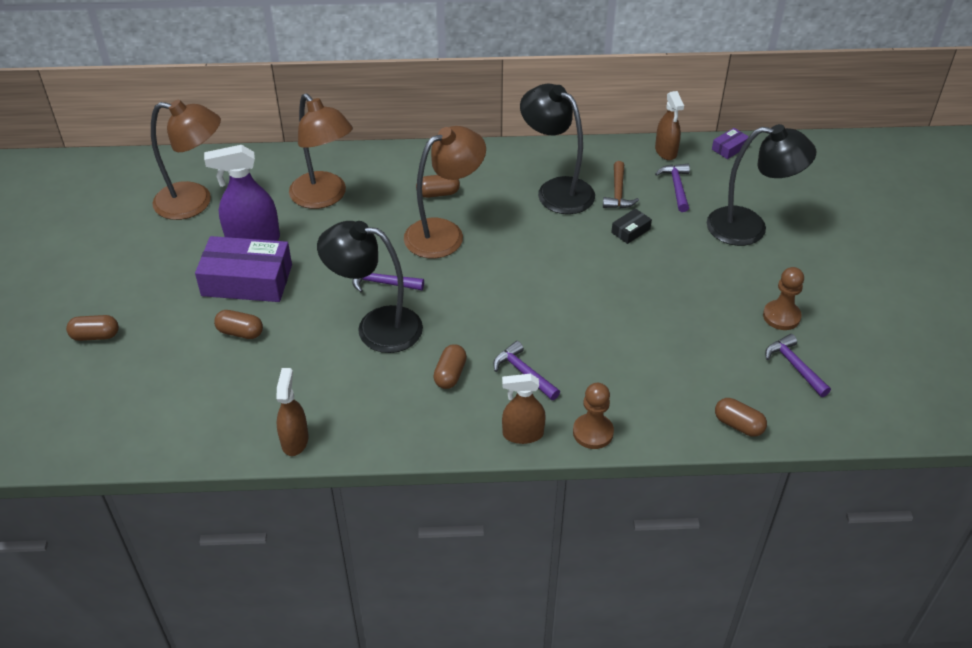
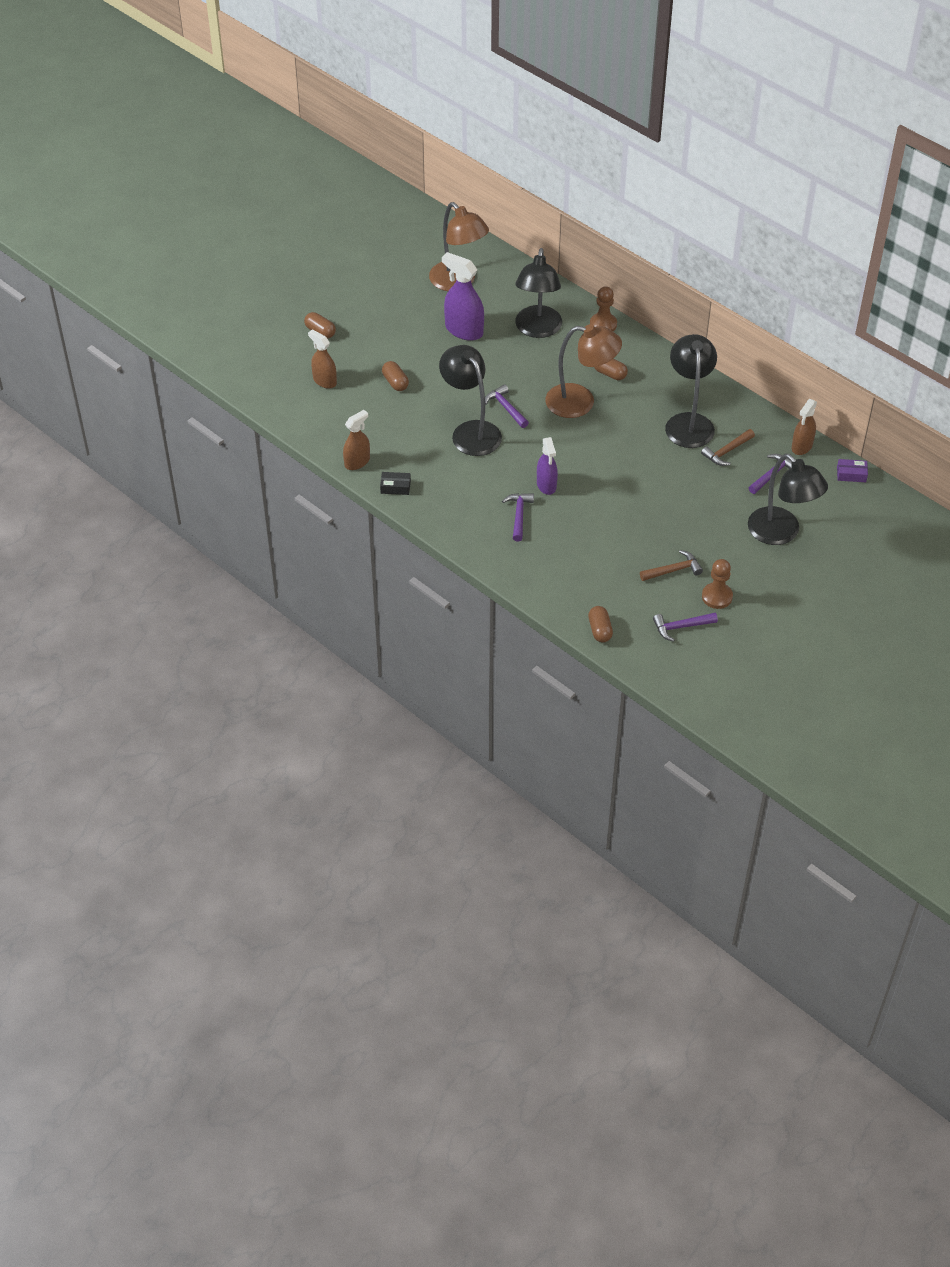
camera: 45 degrees right, 5 degrees up
(247, 280) = (433, 353): purple box -> none
(324, 197) = (537, 329): brown lamp -> black lamp
(450, 374) = (478, 487): brown capsule -> none
(511, 326) = (546, 485): none -> purple spray bottle
(522, 434) = (475, 546): brown spray bottle -> brown spray bottle (324, 381)
(593, 432) = (514, 573): brown pawn -> brown pawn (603, 324)
(630, 231) = (699, 481): black box -> black box (395, 487)
(718, 320) = (673, 570): none -> brown hammer
(794, 366) = (681, 627): purple hammer -> purple hammer turned 120 degrees counterclockwise

